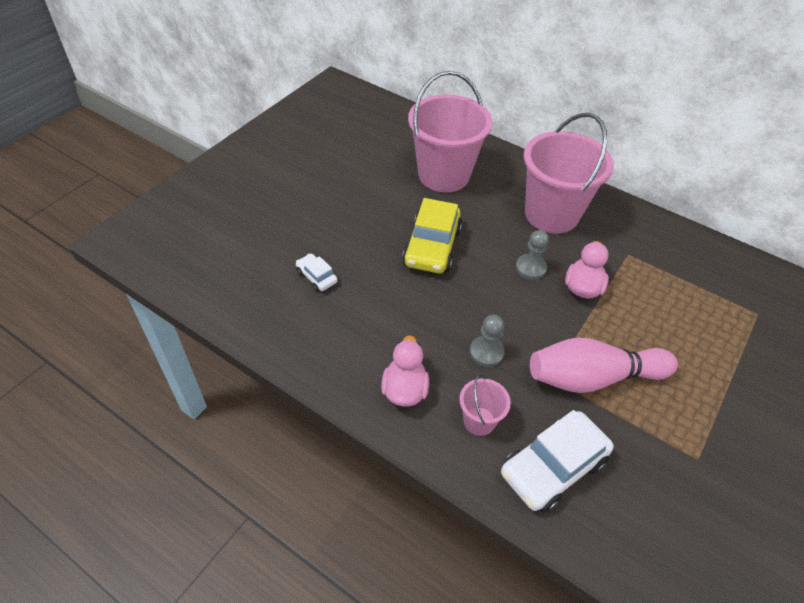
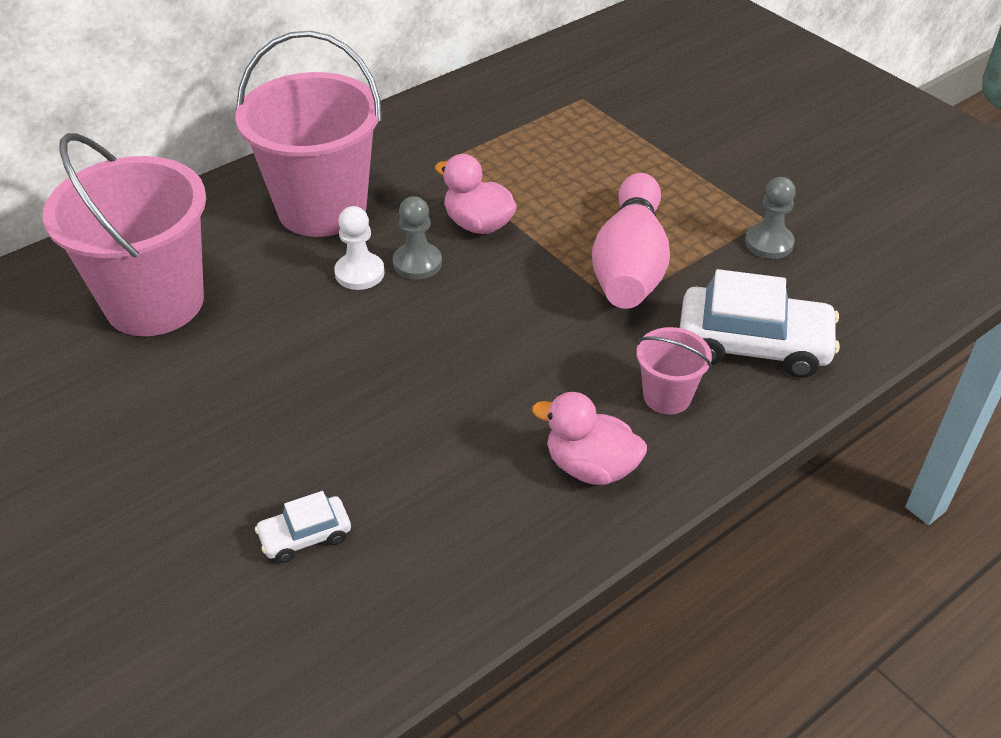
camera: 70 degrees left, 5 degrees down
(432, 247) = (316, 361): yellow car -> none
(486, 352) = (553, 356): grey pawn -> grey pawn (768, 243)
(508, 245) = (359, 273): none -> white pawn
(552, 467) = (753, 344): white car -> white car turned 60 degrees counterclockwise

